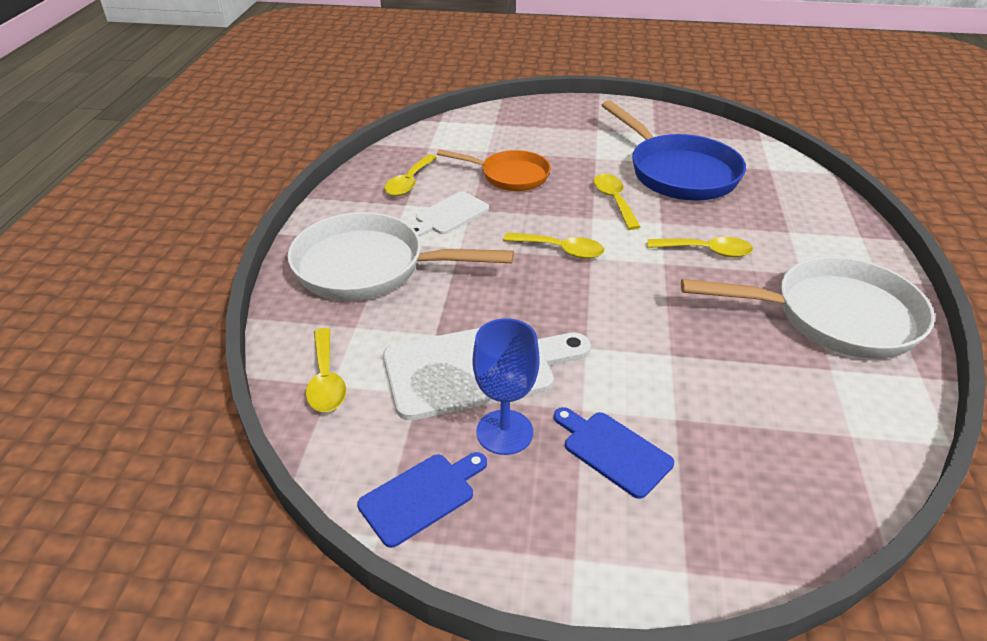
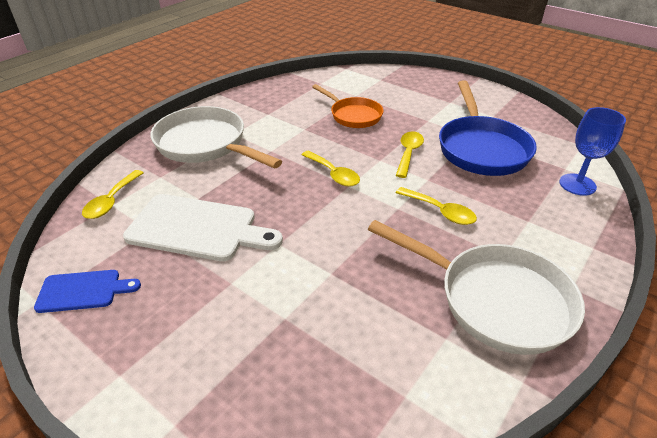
camera: 30 degrees right, 0 degrees up
(409, 182) = (284, 101): yellow spoon -> none
(449, 215) = (287, 128): white cutting board -> none
(504, 432) = (169, 275): blue goblet -> blue goblet (577, 184)
(613, 451) = (219, 319): blue cutting board -> none

